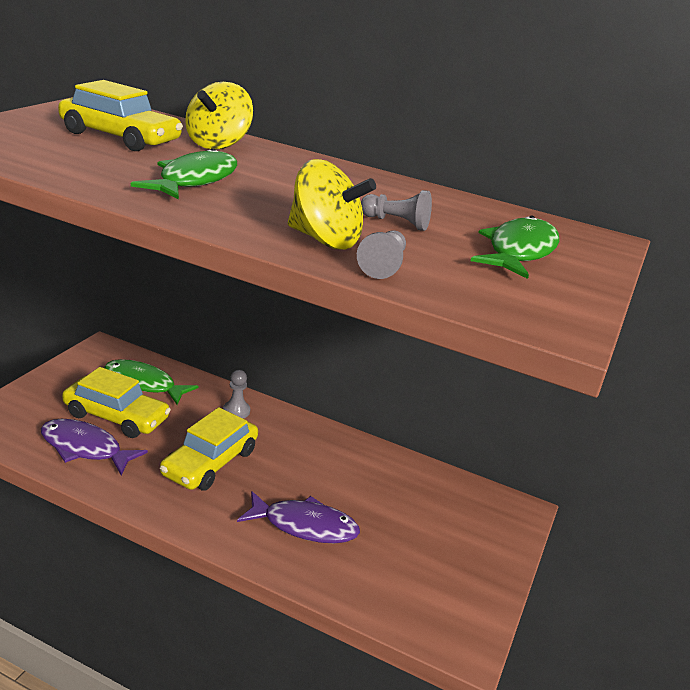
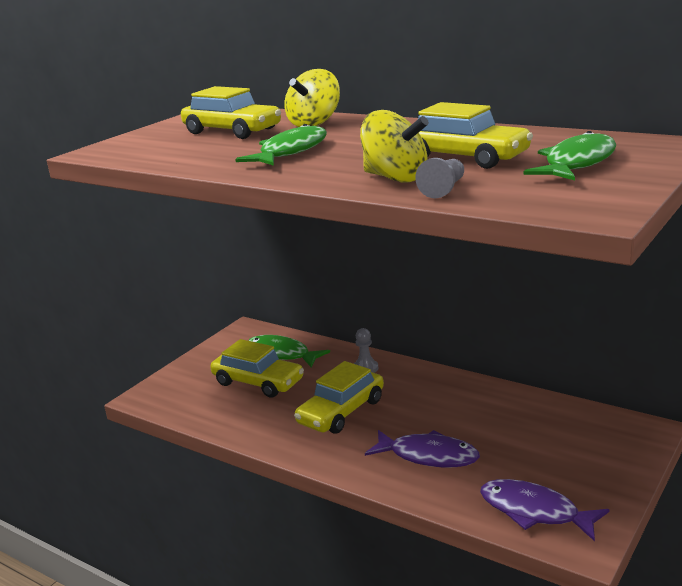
camera: 15 degrees right, 5 degrees down
(85, 448) = (231, 408): purple fish -> purple fish (534, 511)
(396, 223) = (464, 157): grey pawn -> yellow car

